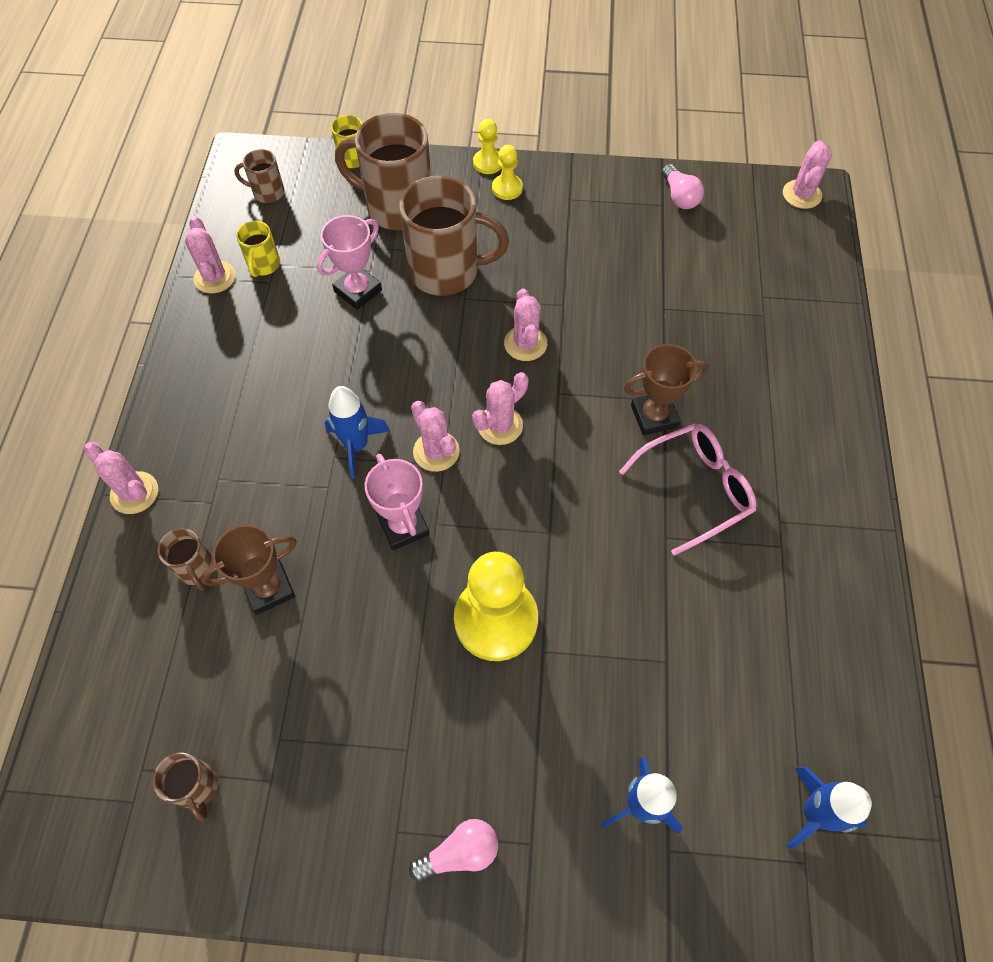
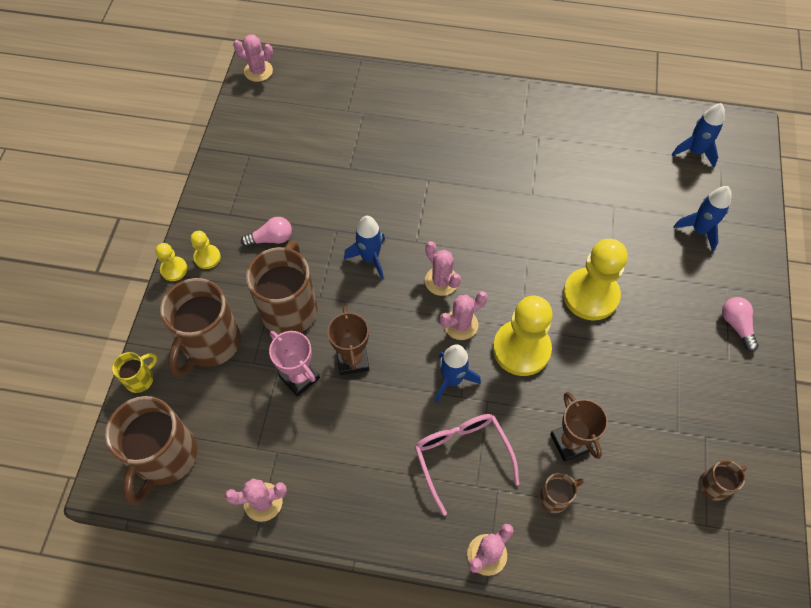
camera: 85 degrees left, 0 degrees up
(263, 265) = (256, 457): yellow mug -> none
(267, 192) = (165, 457): brown mug -> brown mug, size x2.11
(403, 526) = (521, 349): pink trophy -> yellow pawn
(525, 344) = (370, 258): pink cactus -> blue rocket
(654, 416) = (441, 187): brown trophy -> brown trophy (352, 359)
(679, 196) = (243, 143): pink light bulb -> pink light bulb (271, 239)
(696, 489) = (498, 172): pink glasses -> pink glasses (461, 456)

